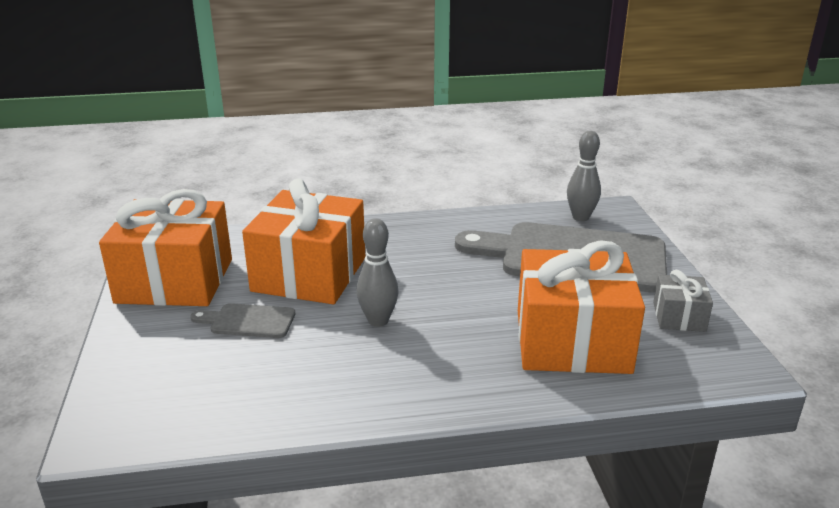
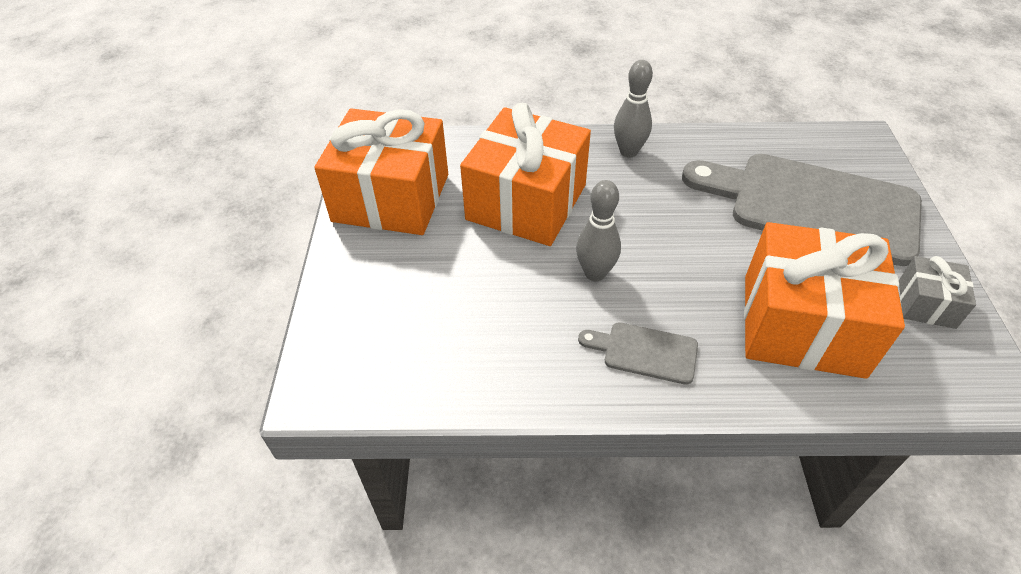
camera: 10 degrees right, 20 degrees up
(248, 321) = (462, 259): grey cutting board -> grey cutting board (644, 352)
(580, 217) = (825, 149): grey bowling pin -> grey bowling pin (628, 151)

